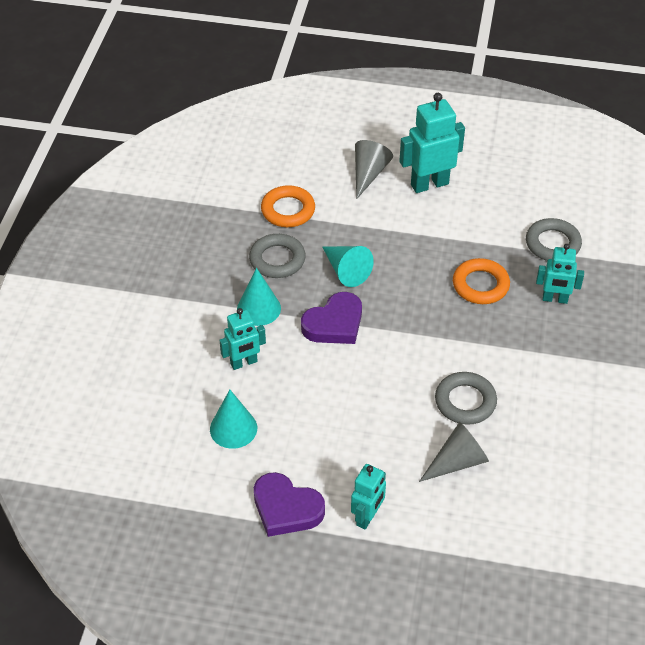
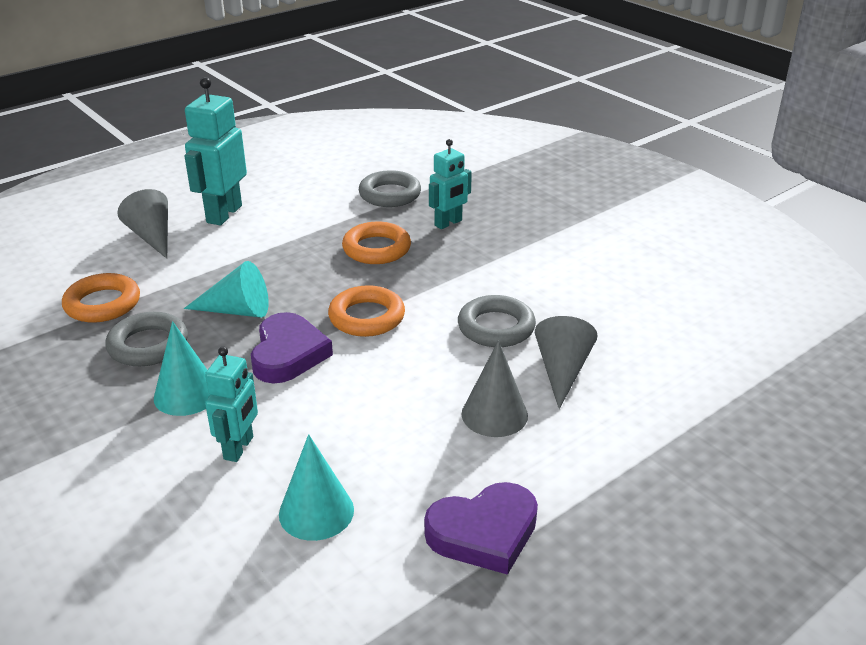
camera: 50 degrees left, 15 degrees down
(367, 517) = (565, 472): turquoise robot -> none
(382, 454) = (494, 414): none -> grey cone
(405, 333) = (367, 317): none -> orange ring

